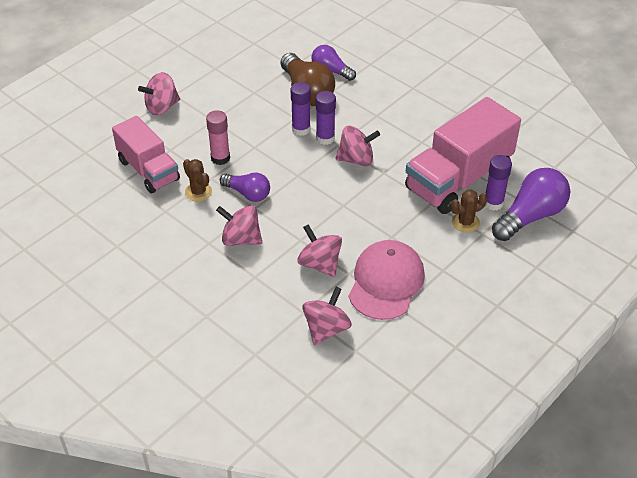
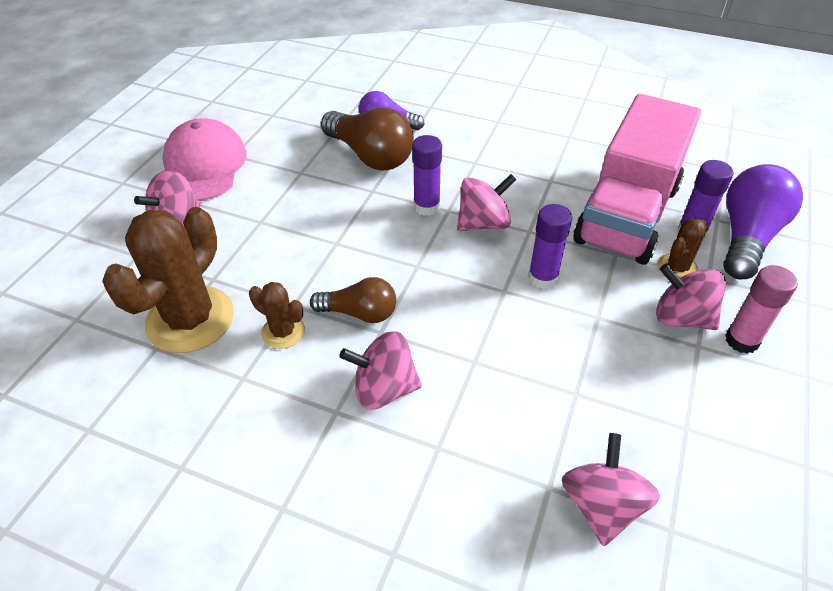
camera: 20 degrees left, 0 degrees up
(148, 170) = (190, 319): pink truck -> brown cactus
(220, 158) = (294, 271): pink glue stick -> pink glue stick (741, 340)
(248, 194) = (359, 313): purple light bulb -> brown light bulb
(301, 129) = (388, 203): purple glue stick -> purple glue stick (542, 278)
(320, 264) = (525, 392): pink spinning top -> pink spinning top (681, 317)
(386, 282) = (636, 390): pink cap -> pink cap (203, 166)

